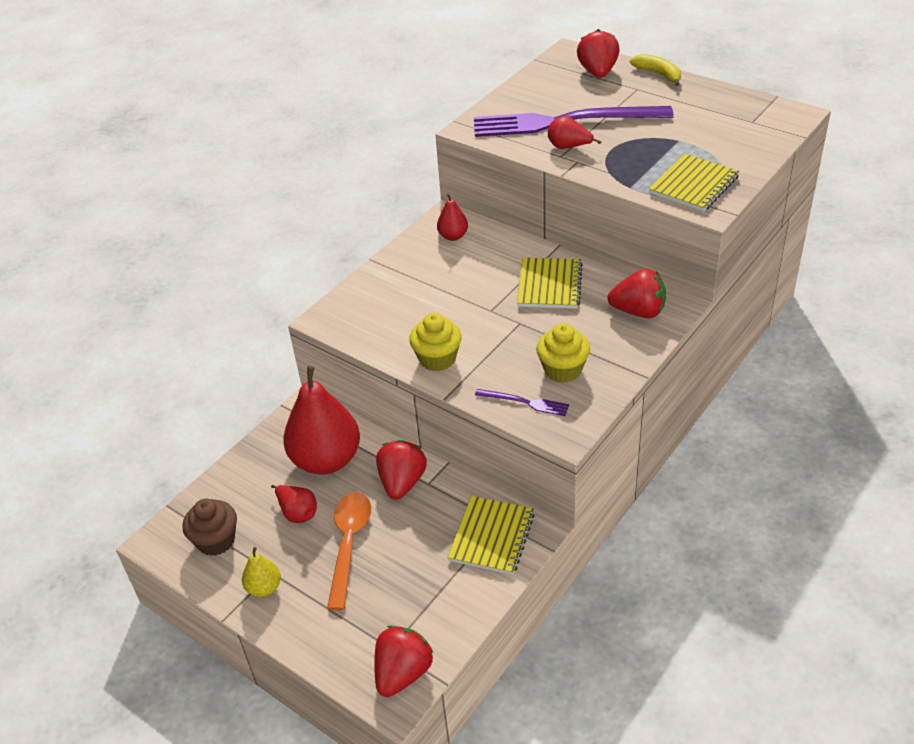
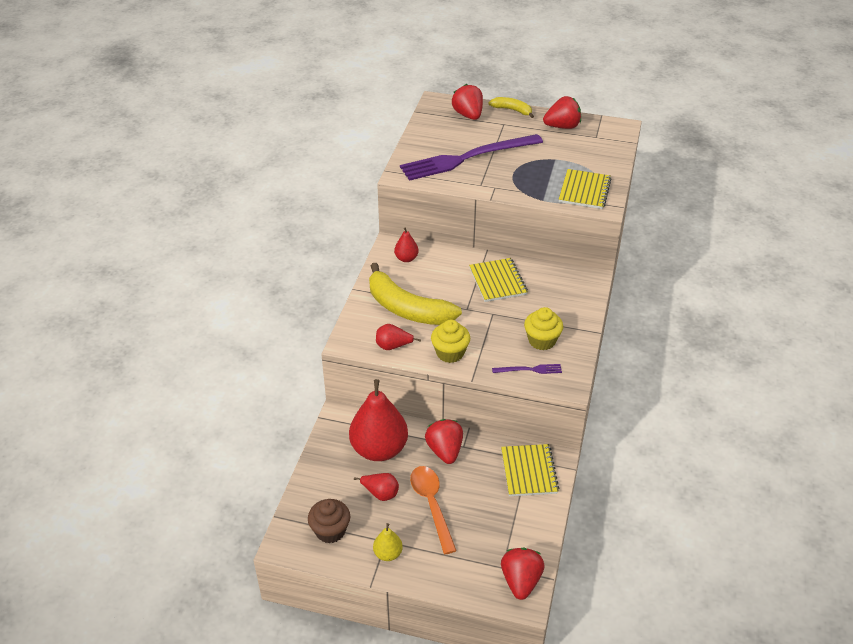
camera: 25 degrees left, 0 degrees up
(418, 294) = (407, 308): none -> yellow banana
(569, 147) = (482, 177): red pear -> red pear (393, 346)
(638, 311) = (569, 287): red strawberry -> red strawberry (562, 126)

